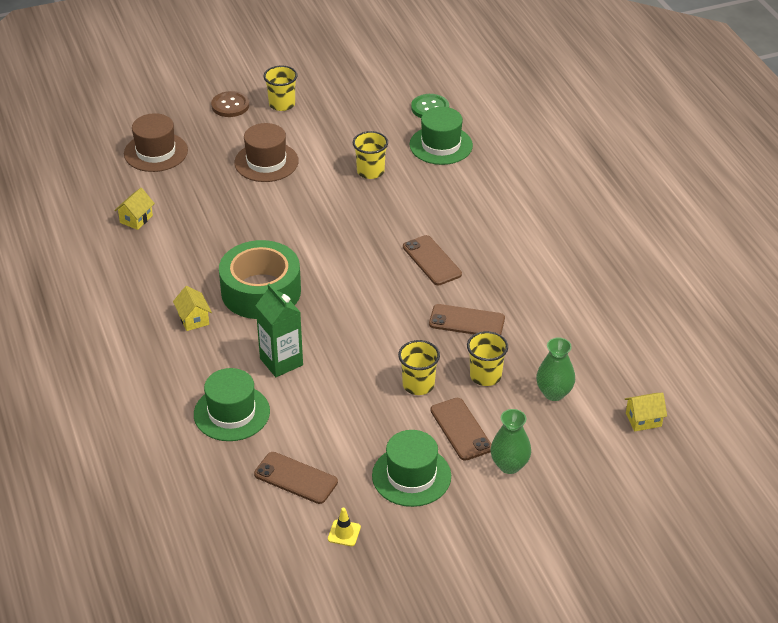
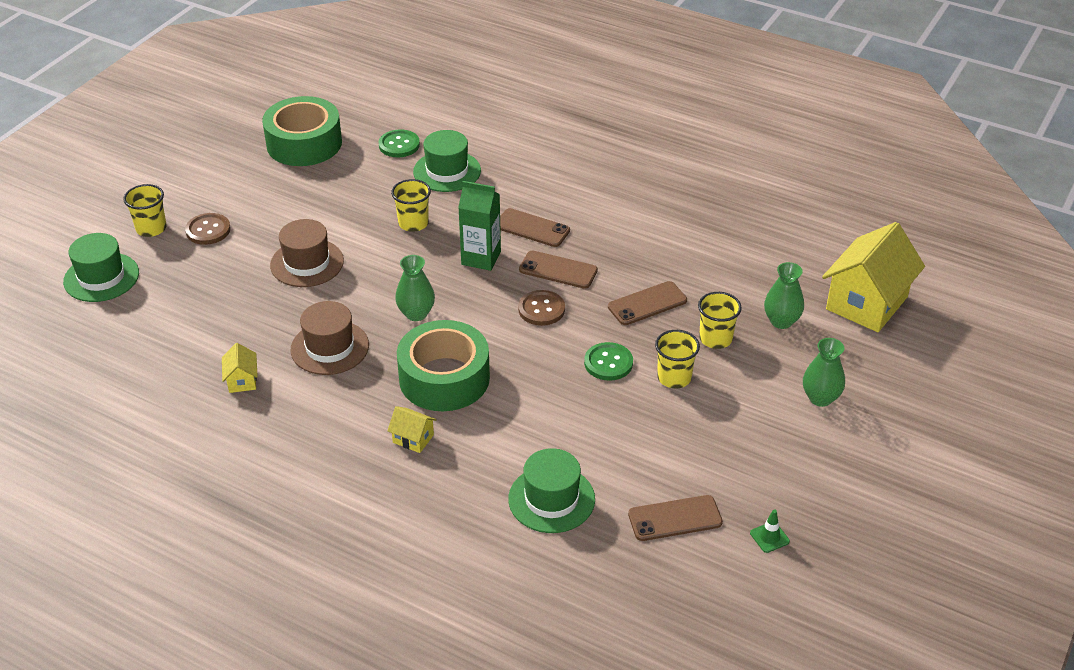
camera: 40 degrees left, 0 degrees up
(156, 152) = (184, 309): brown hat -> brown hat (330, 347)
(281, 362) = (539, 428): green carton -> green carton (481, 258)
(282, 104) = (258, 205): yellow cup -> yellow cup (151, 228)
(296, 236) = (416, 313): none -> green vase
(344, 533) = (769, 537): yellow traffic cone -> green traffic cone
(364, 74) = (304, 143): none -> green tape
(384, 282) = (541, 309): none -> brown button
(384, 346) = (608, 363): none -> green button
(411, 476) = (761, 455): green hat -> green hat (101, 277)
(461, 429) = (750, 393): brown phone -> brown phone (532, 228)
(643, 420) = (866, 303): yellow house -> yellow house, size x2.30

